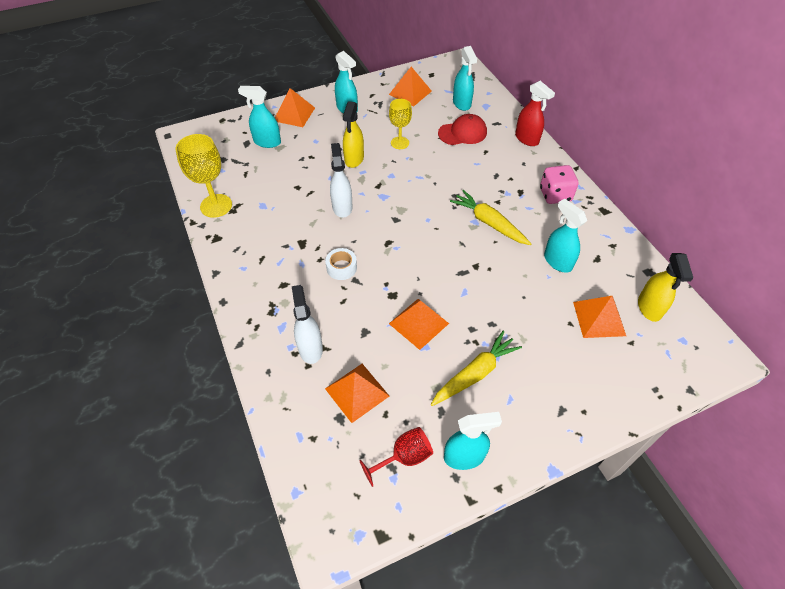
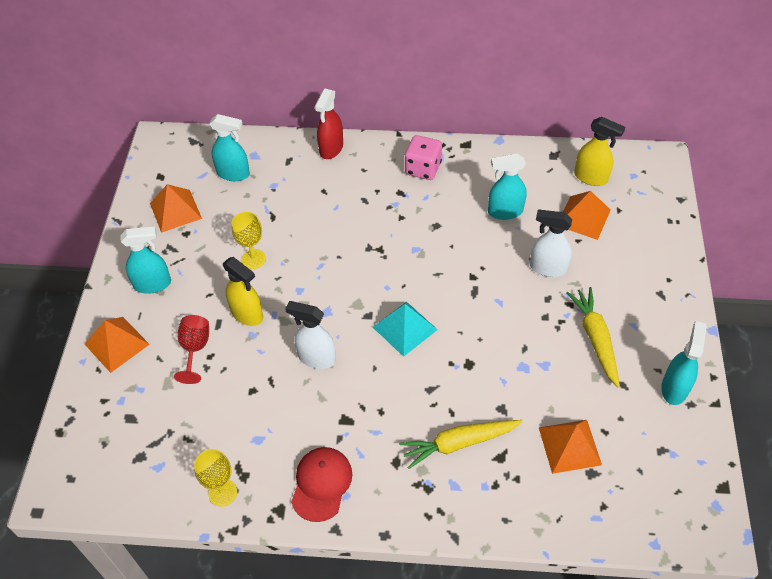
camera: 60 degrees left, 0 degrees up
(216, 206) = (222, 492): yellow goblet -> yellow goblet, size x0.65
(267, 142) = (147, 394): turquoise spray bottle -> none
(310, 348) = (496, 467): white spray bottle -> white spray bottle (547, 268)
(341, 267) = (405, 395): white tape -> none
(398, 244) = (405, 328): none -> turquoise pyramid
(404, 457) = (656, 436): red goblet -> red goblet (195, 349)
(418, 323) = (516, 357): orange pyramid -> none
(462, 133) = (281, 196): red cap -> red cap (321, 484)
(489, 223) = (425, 238): yellow carrot -> yellow carrot (458, 443)
(527, 139) = (331, 149): red spray bottle -> red spray bottle turned 120 degrees clockwise

